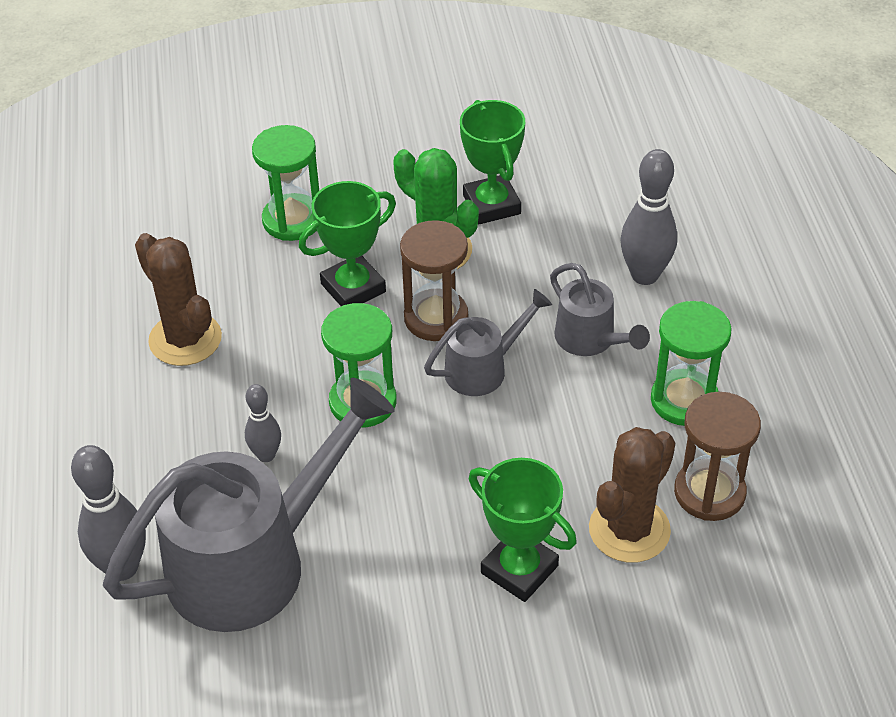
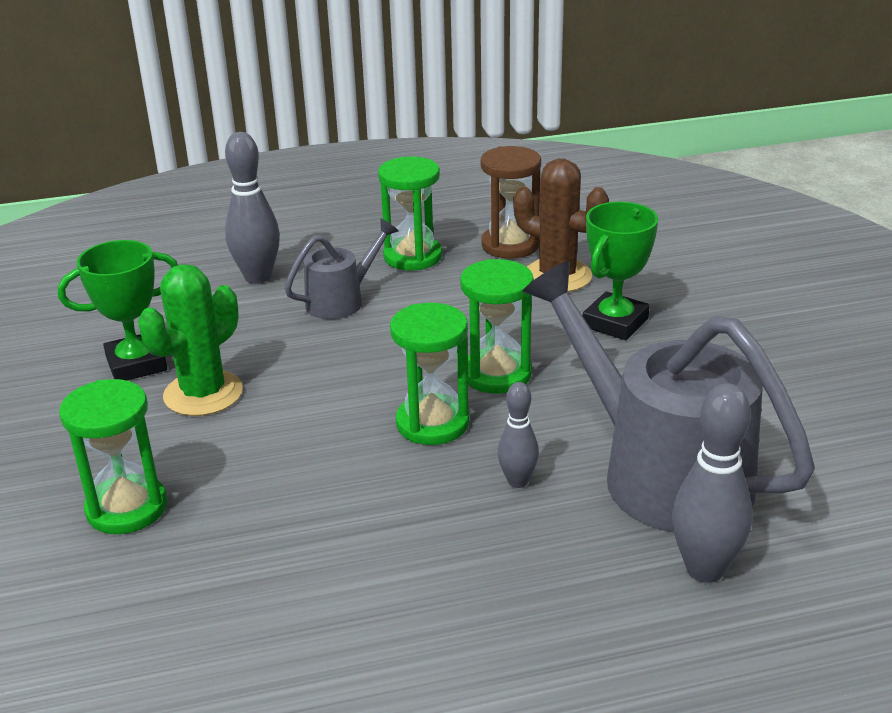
camera: 95 degrees left, 15 degrees down
(185, 339) = (339, 574): brown cactus -> none
(353, 288) = (257, 447): green trophy -> none
(434, 455) = (497, 374): none -> green hourglass
(436, 318) = (309, 387): brown hourglass -> none
(484, 368) = (380, 354): grey watering can -> none

